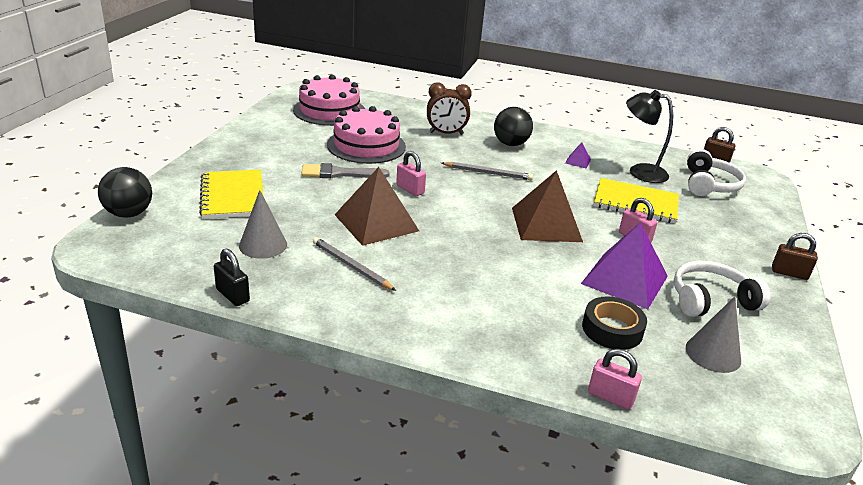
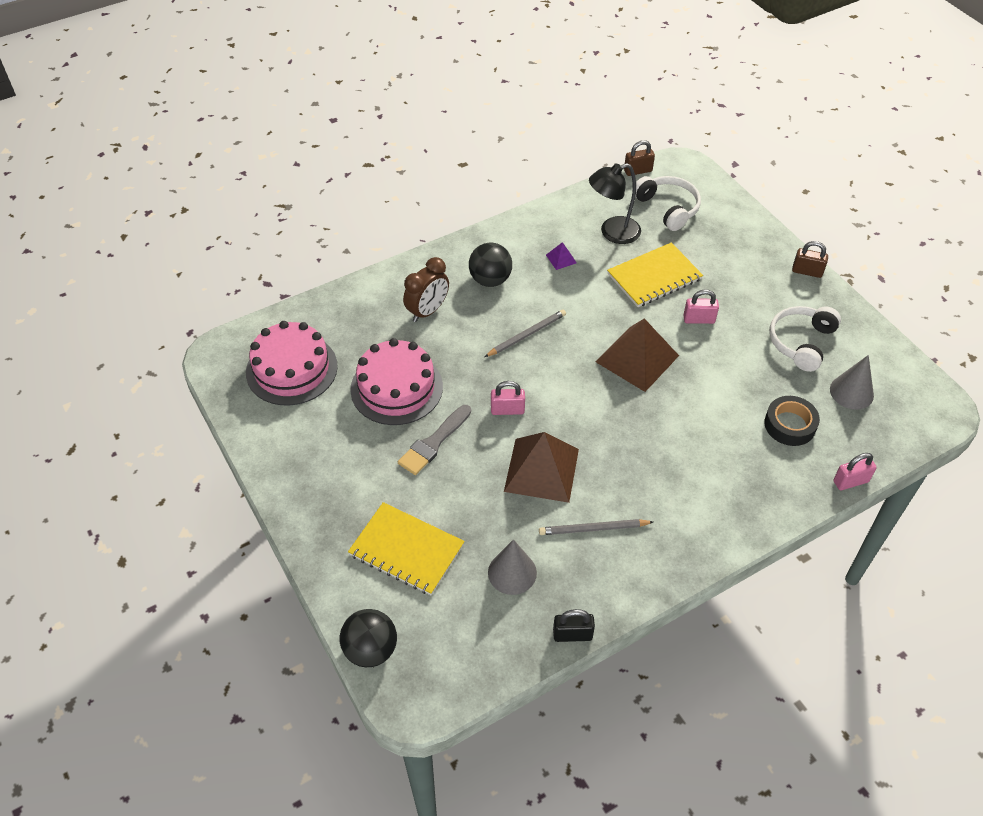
camera: 45 degrees left, 20 degrees up
(624, 279) = (743, 370): purple pyramid -> none
(789, 273) = (807, 271): brown padlock -> brown padlock turned 45 degrees clockwise

